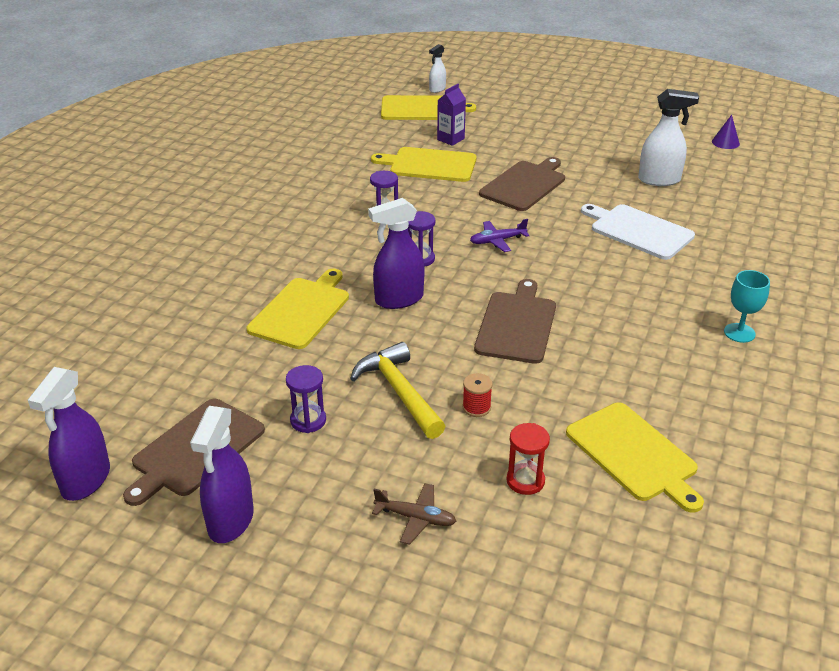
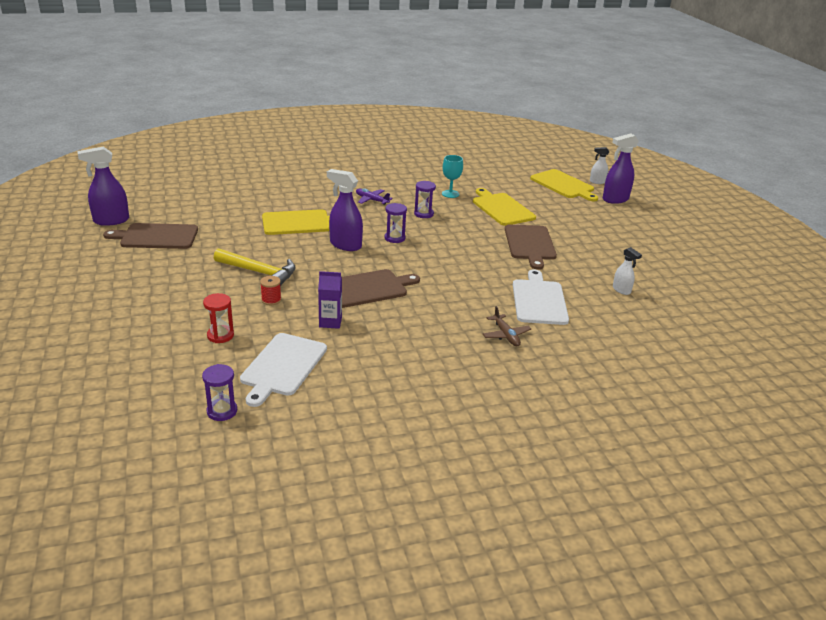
camera: 50 degrees right, 5 degrees down
(230, 521) = (113, 263): purple spray bottle -> purple spray bottle (615, 199)
(308, 420) = (208, 256): purple hourglass -> purple hourglass (222, 411)
(399, 392) = (260, 273): yellow hammer -> yellow hammer turned 90 degrees clockwise
(416, 518) = (158, 311): brown plane -> brown plane (506, 335)
(450, 139) = (543, 205): purple carton -> purple carton (330, 322)
(497, 241) = (449, 255): purple plane -> purple plane (371, 200)
(524, 185) = (530, 244): brown cutting board -> brown cutting board turned 90 degrees clockwise
(634, 454) = (283, 366): yellow cutting board -> white cutting board
(659, 180) = (621, 290): white spray bottle -> white spray bottle, size x0.56
(725, 142) = (728, 303): purple cone -> none
(739, 333) = (467, 374): turquoise goblet -> turquoise goblet (450, 194)

